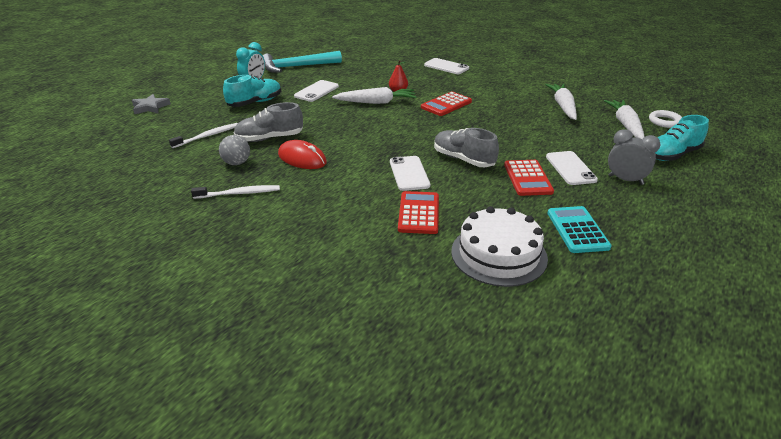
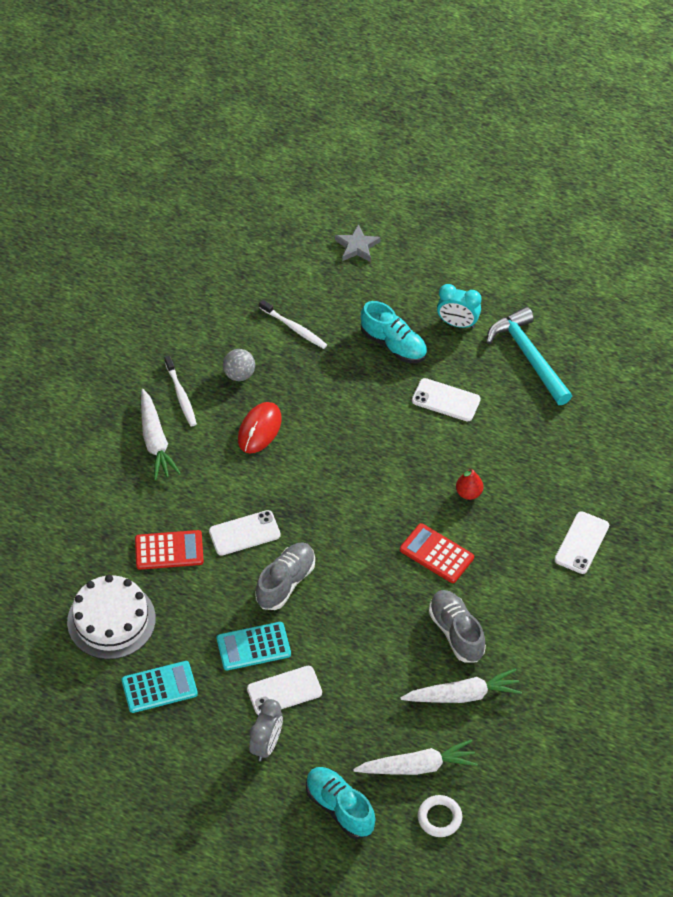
camera: 80 degrees right, 20 degrees up
(269, 138) = (301, 387): grey shoe -> grey shoe (456, 632)
(376, 102) = (425, 473): white carrot -> white carrot (155, 441)
(527, 178) = (253, 646): red calculator -> turquoise calculator

